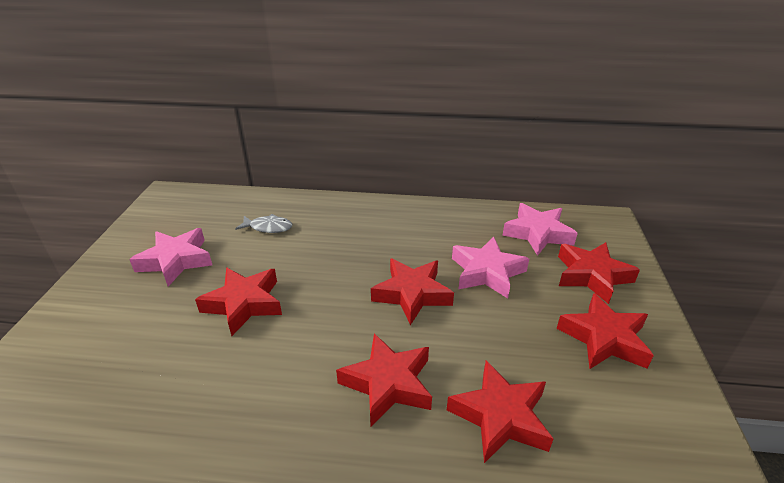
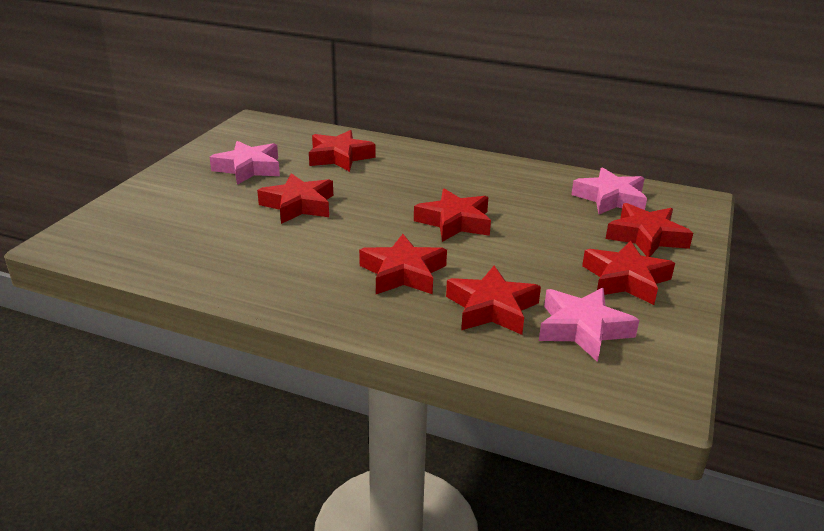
camera: 15 degrees right, 5 degrees down
(268, 227) = (340, 157): grey fish -> red star
(487, 272) = (537, 218): pink star -> pink star (583, 329)

